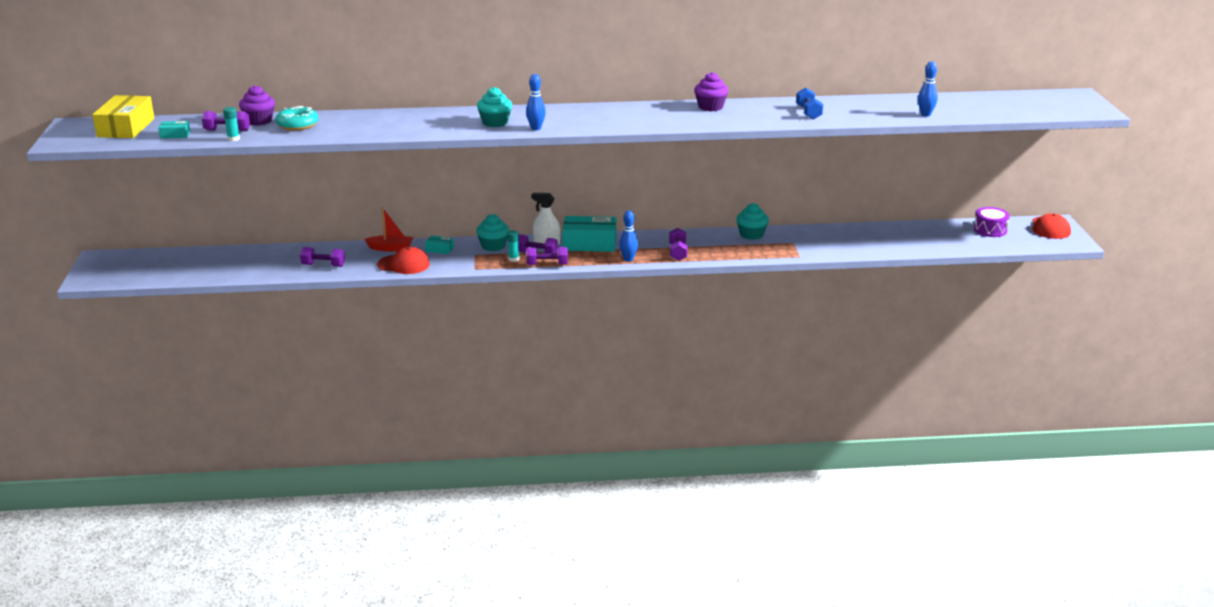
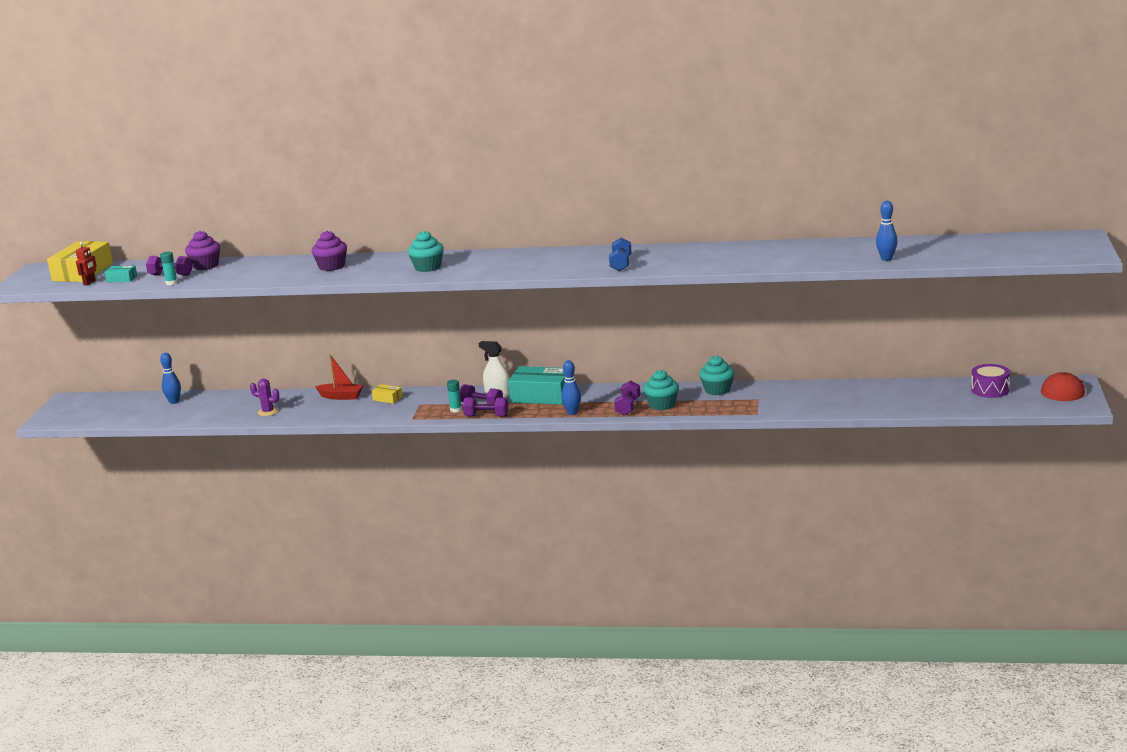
camera: 15 degrees right, 5 degrees down
(141, 139) = (89, 283): none -> red robot
(297, 125) = (238, 270): turquoise donut -> none
(323, 265) = (268, 412): purple dumbbell -> purple cactus
(403, 264) = (345, 413): red cap -> none
(439, 249) = (387, 398): turquoise box -> yellow box
(493, 246) = (442, 396): turquoise cupcake -> turquoise cupcake (662, 405)
(536, 128) = (464, 273): blue bowling pin -> blue bowling pin (174, 402)
(710, 107) = (658, 251): purple cupcake -> purple cupcake (331, 266)
(808, 112) = (758, 257): blue dumbbell -> blue dumbbell (621, 264)

